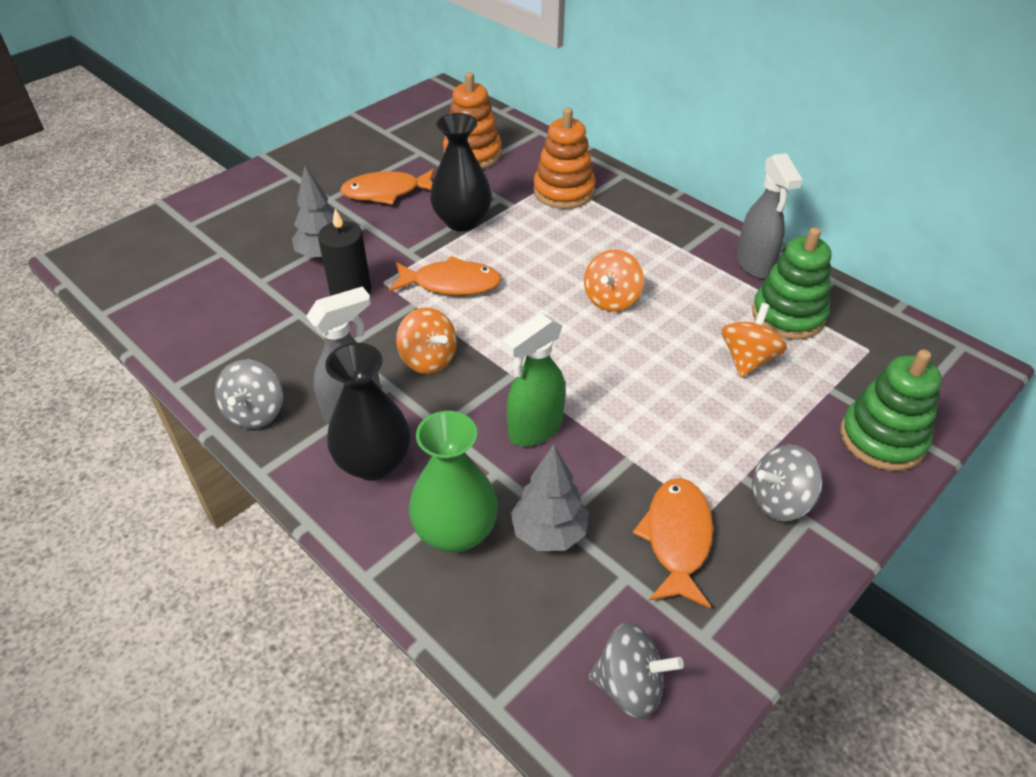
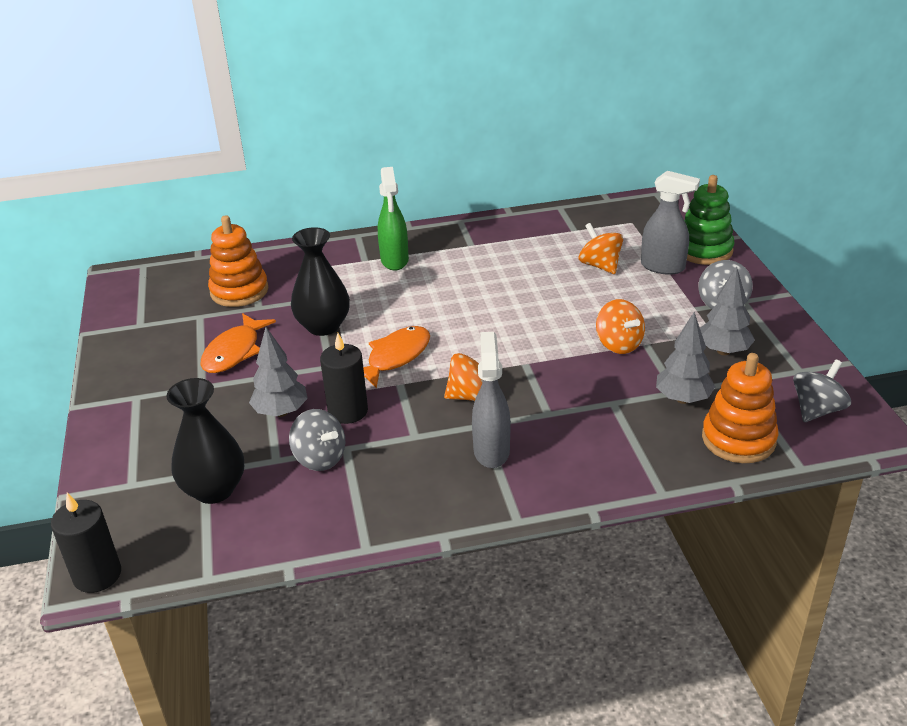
camera: 55 degrees left, 10 degrees down
(82, 259) = (97, 575): none -> black candle
(255, 412) = (446, 506): grey spinning top -> grey spinning top (320, 458)
(374, 462) = (557, 457): black vase -> black vase (214, 490)
(455, 531) = (652, 439): green vase -> none
(534, 429) = (587, 372): green spray bottle -> green spray bottle (394, 261)
(564, 191) = (345, 267): orange stacking toy -> orange stacking toy (738, 439)
(611, 299) = (490, 293): orange spinning top -> orange spinning top (618, 344)
(677, 538) = (723, 351): orange fish -> grey tree
(754, 264) = (516, 226): grey spray bottle -> grey spray bottle (663, 267)
(788, 315) = (575, 235): green stacking toy -> none

